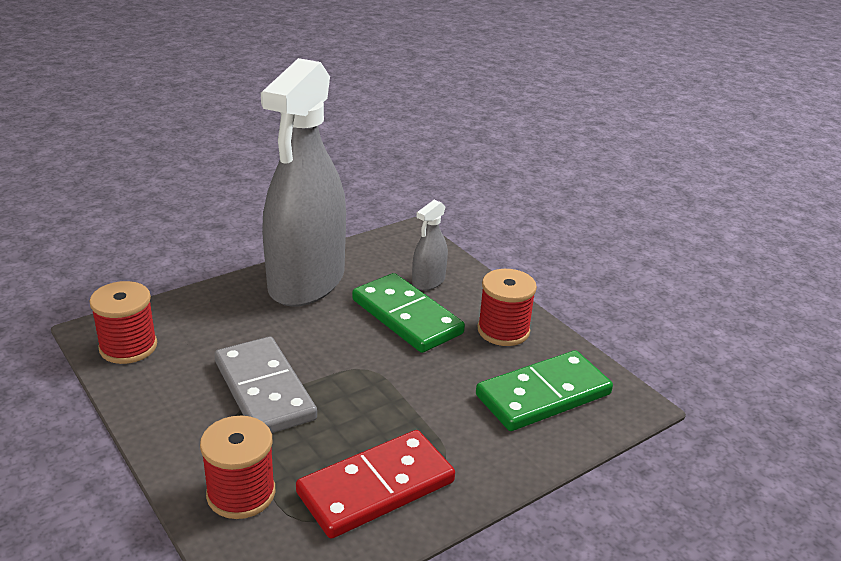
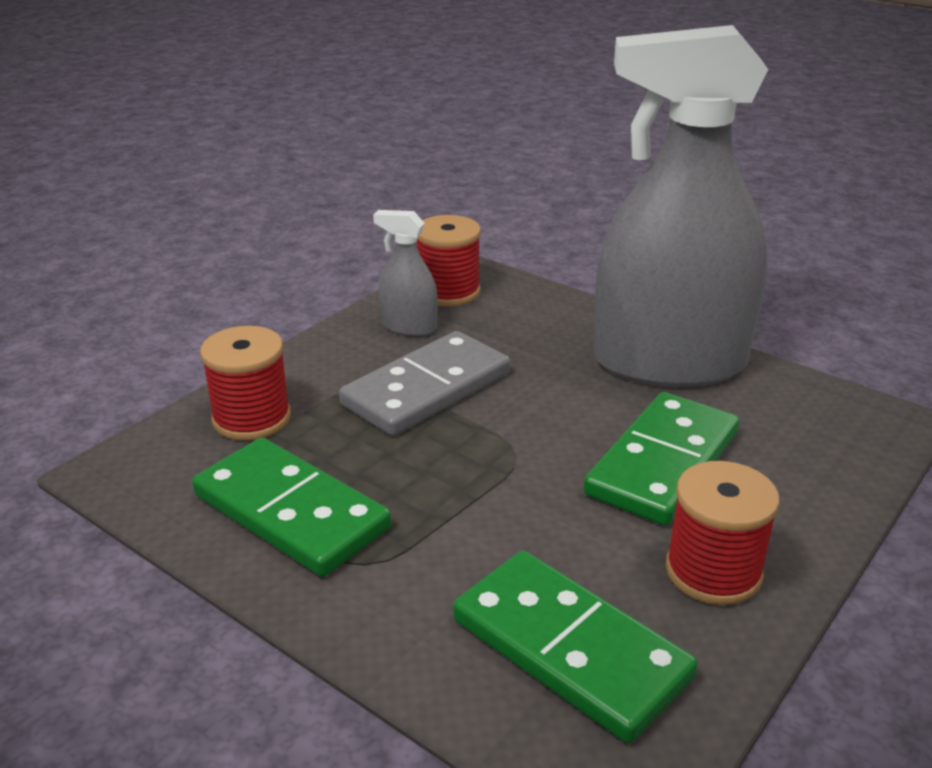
camera: 75 degrees right, 0 degrees up
(376, 487) = (291, 511): red domino -> green domino
(428, 281) = (775, 465): grey spray bottle -> grey spray bottle (409, 327)

